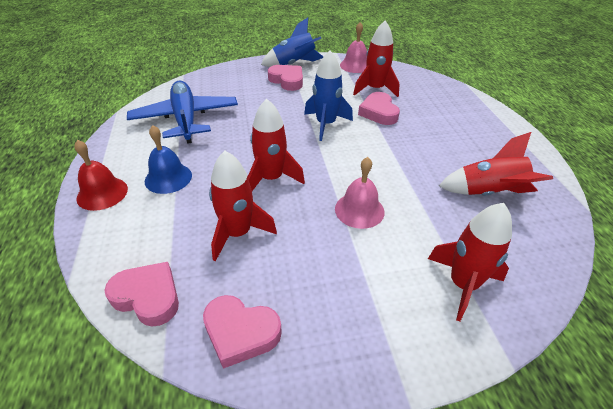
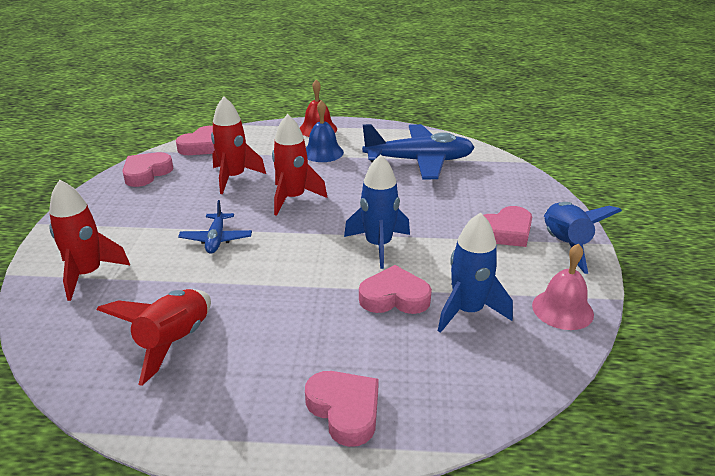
camera: 105 degrees right, 10 degrees down
(359, 210) = (216, 239): pink bell -> blue plane
(374, 89) = (467, 311): red rocket -> blue rocket
(476, 117) = (345, 410): none -> pink heart

